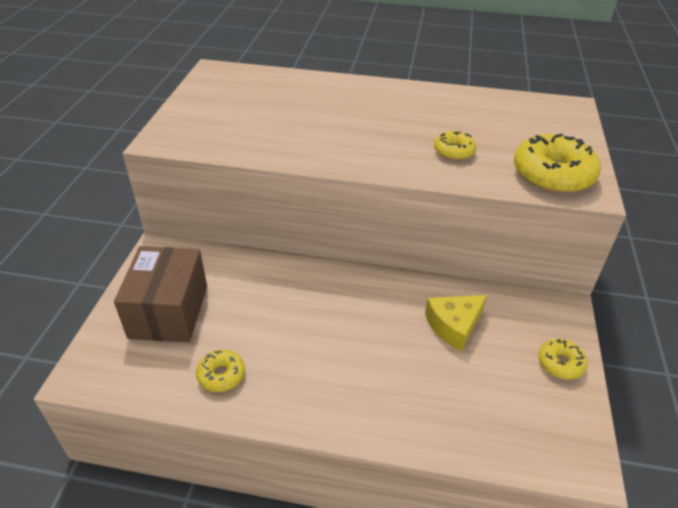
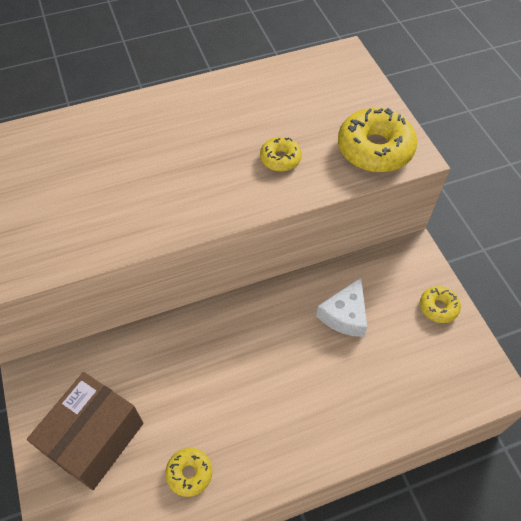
camera: 30 degrees left, 15 degrees up
(169, 311) = (95, 438): brown box -> brown box turned 60 degrees clockwise
(454, 325) = (345, 315): yellow cheese -> white cheese

